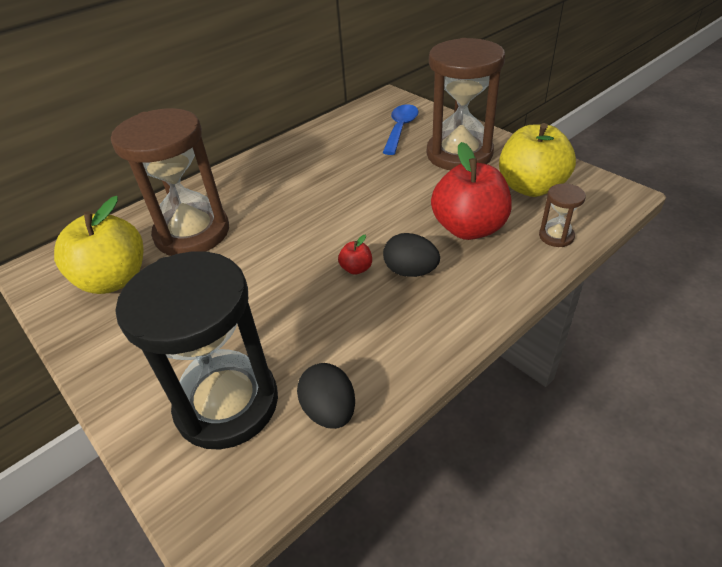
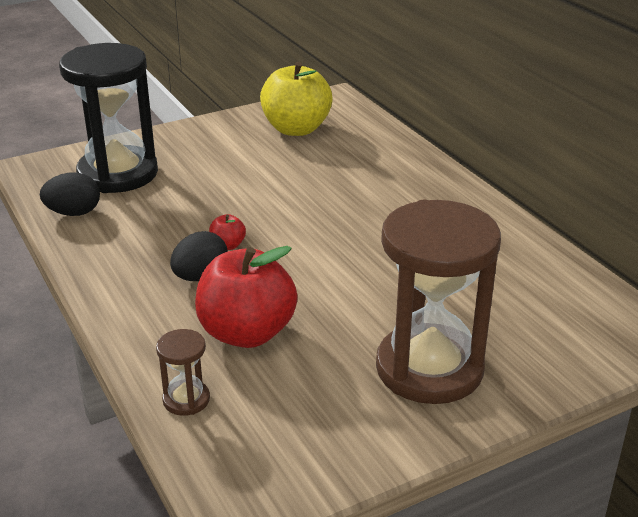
camera: 100 degrees right, 10 degrees down
(192, 233) = (345, 162): brown hourglass -> none
(400, 129) = (529, 327): blue spoon -> none
(531, 187) = (305, 414): yellow apple -> none

